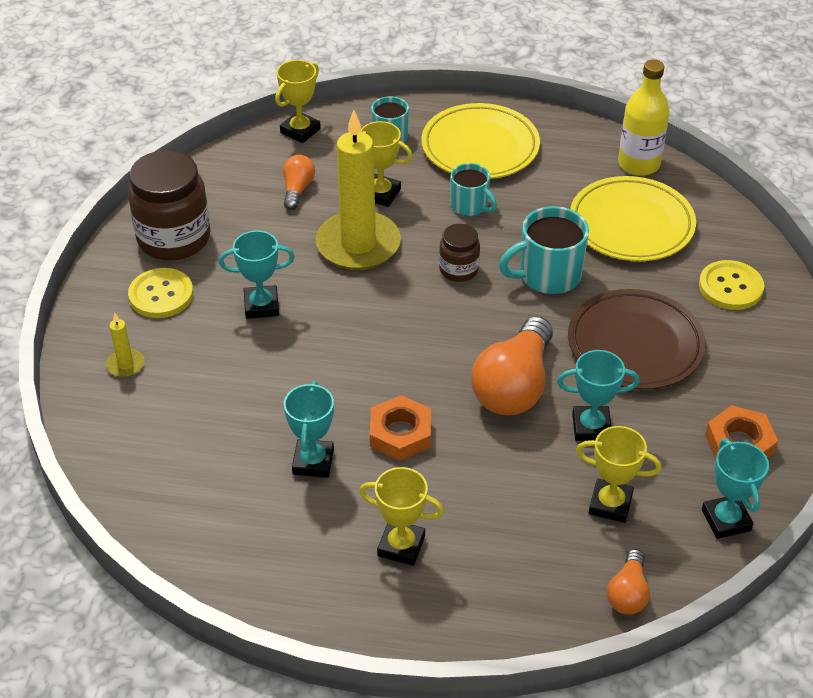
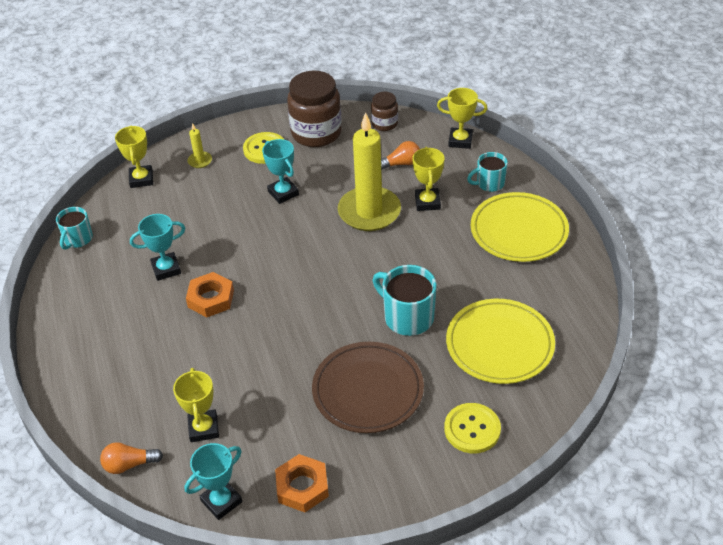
camera: 65 degrees right, 0 degrees up
(401, 546) = (118, 335): yellow trophy -> yellow trophy (141, 179)
(459, 270) = (380, 269): brown jar -> brown jar (384, 124)
(470, 206) = (450, 249): turquoise mug -> turquoise mug (78, 239)
(514, 386) = (285, 338): orange light bulb -> none
(591, 427) = (270, 393): turquoise trophy -> none
(638, 164) = (576, 325): yellow bottle -> none

